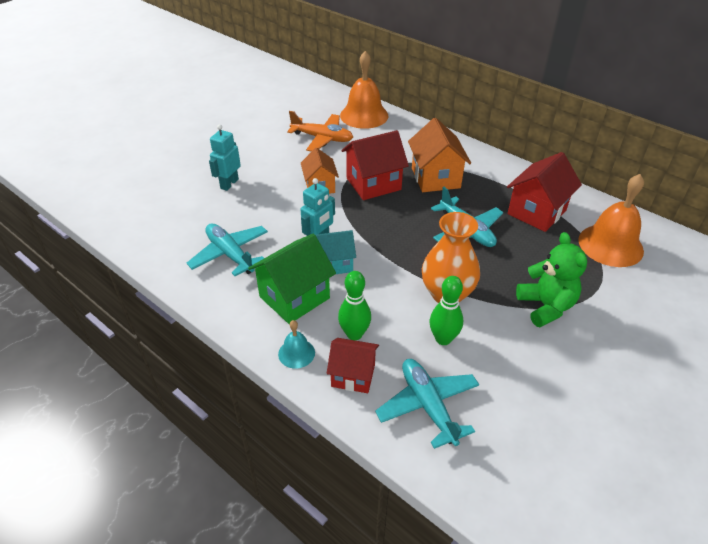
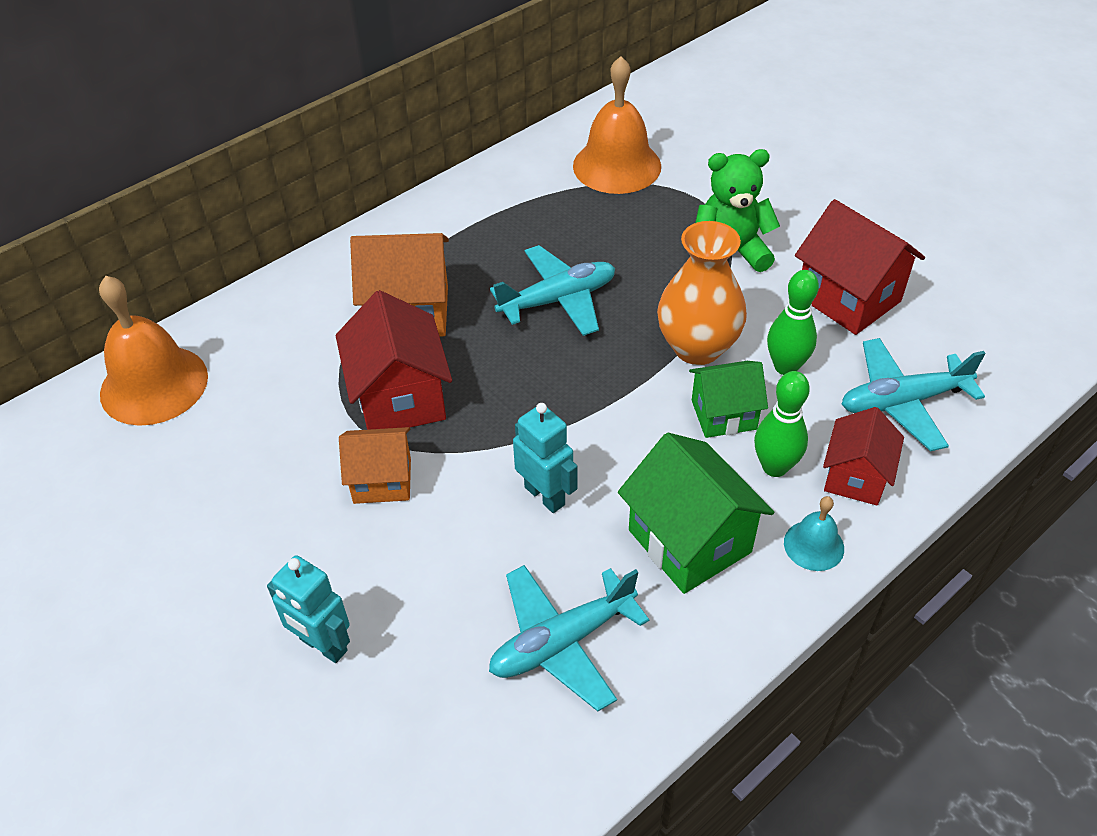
camera: 80 degrees left, 5 degrees up
(322, 138) = (212, 463): orange plane -> none
(335, 264) = (612, 477): turquoise house -> none
(392, 309) = (724, 415): none -> green house
(537, 212) = (530, 216): red house -> red house (848, 298)

